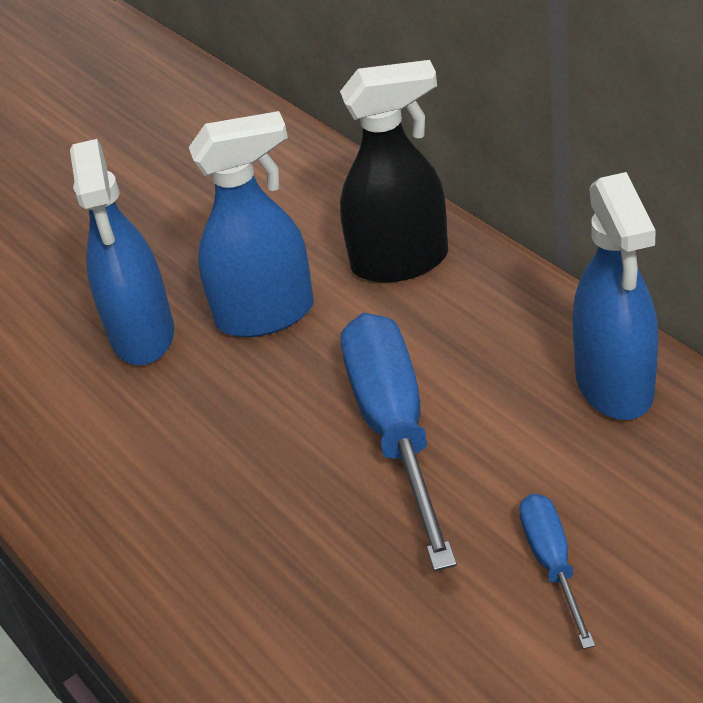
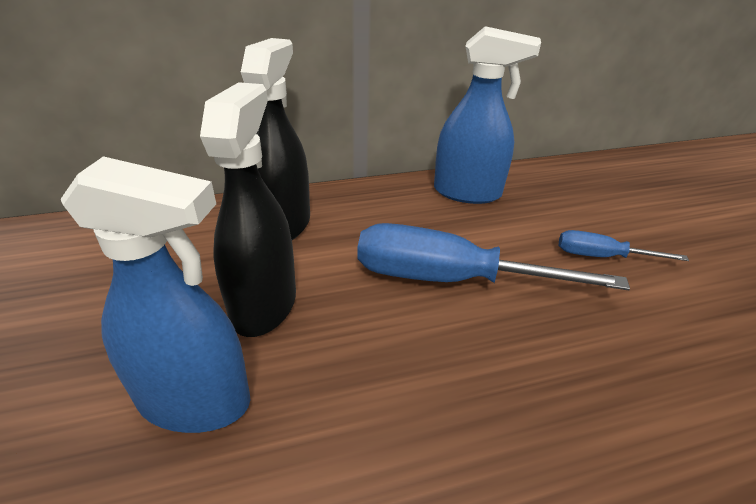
camera: 75 degrees left, 5 degrees down
(266, 315) = (264, 304): blue spray bottle -> black spray bottle

